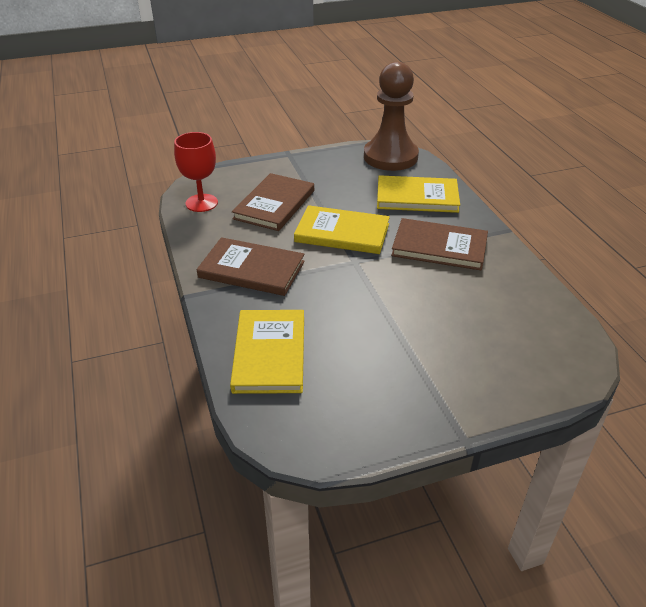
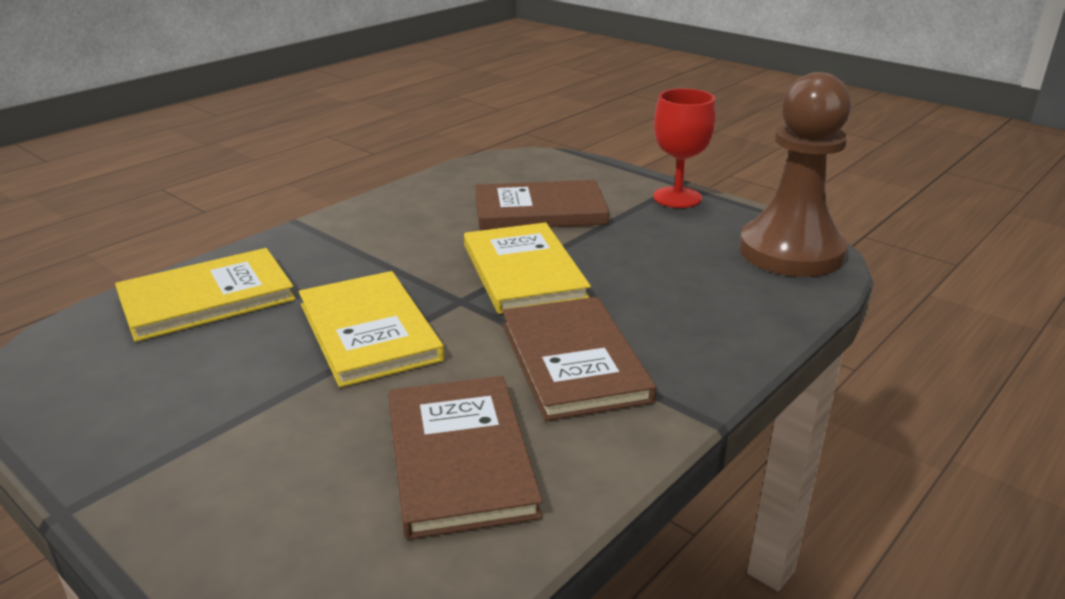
camera: 60 degrees right, 10 degrees down
(201, 203) = (491, 172): red goblet -> red goblet (677, 197)
(251, 269) = (376, 239): brown book -> brown book (459, 458)
(417, 197) = (701, 304): yellow book -> yellow book (369, 332)

